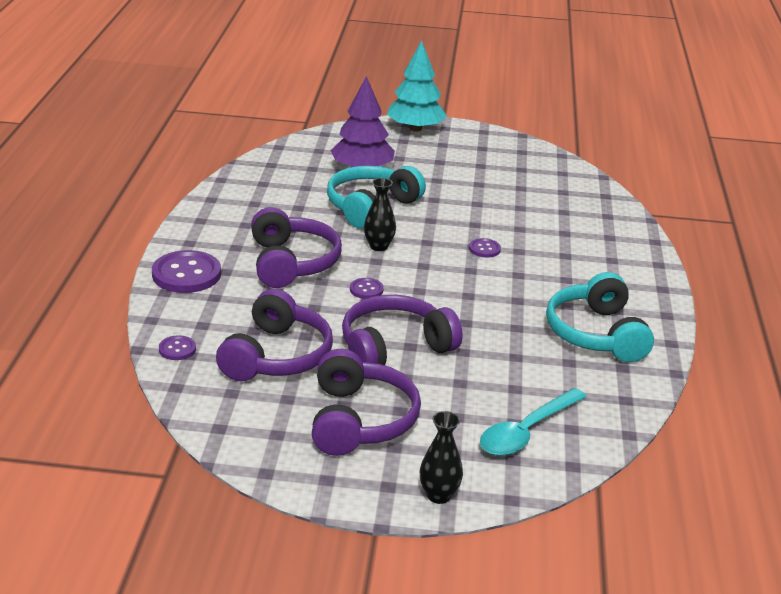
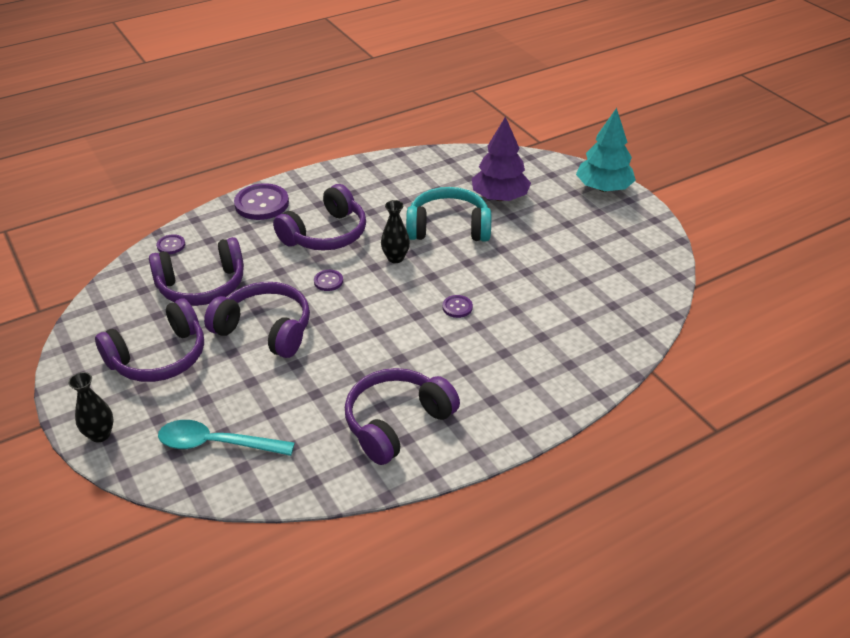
camera: 55 degrees right, 10 degrees up
(596, 334) = (397, 423): turquoise headphones -> purple headphones

